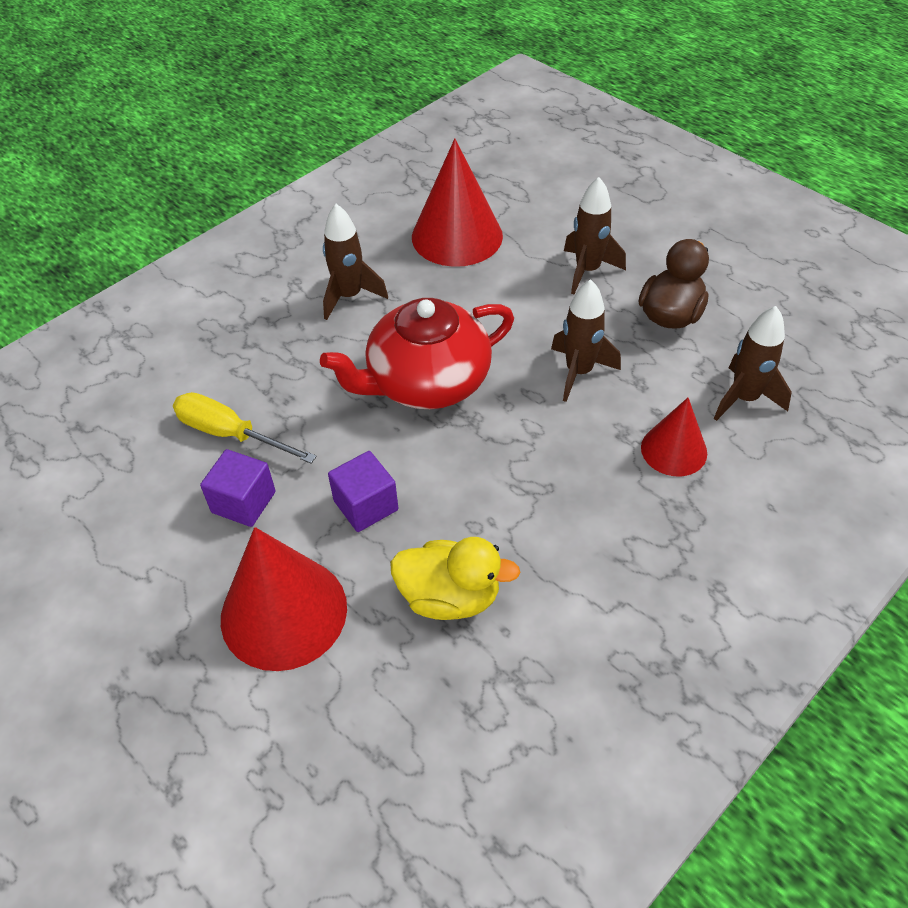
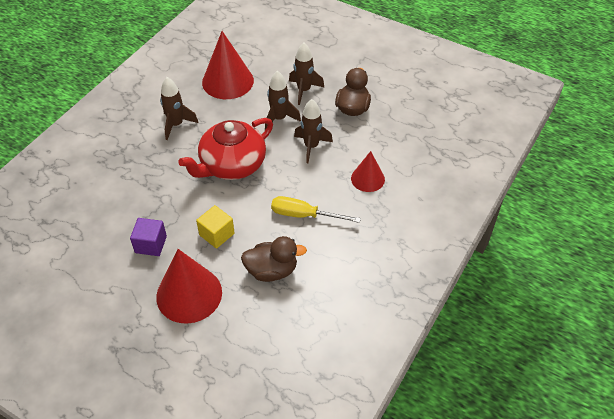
camera: 15 degrees left, 0 degrees up
(230, 434) = (132, 210): yellow screwdriver -> yellow screwdriver (304, 215)
(366, 505) = (217, 234): purple cube -> yellow cube
(450, 597) = (272, 270): yellow duck -> brown duck
(744, 398) = (398, 146): brown rocket -> brown rocket (279, 119)

